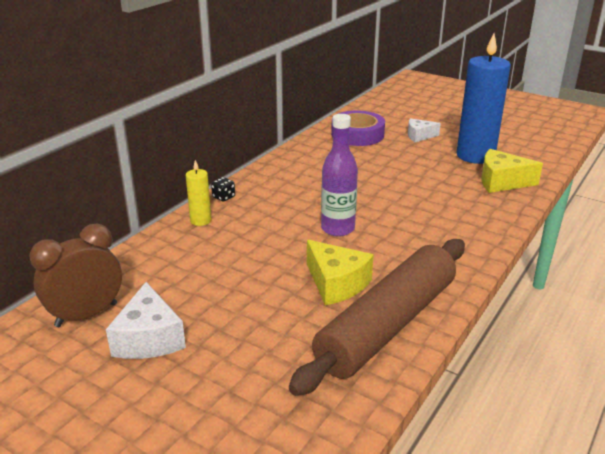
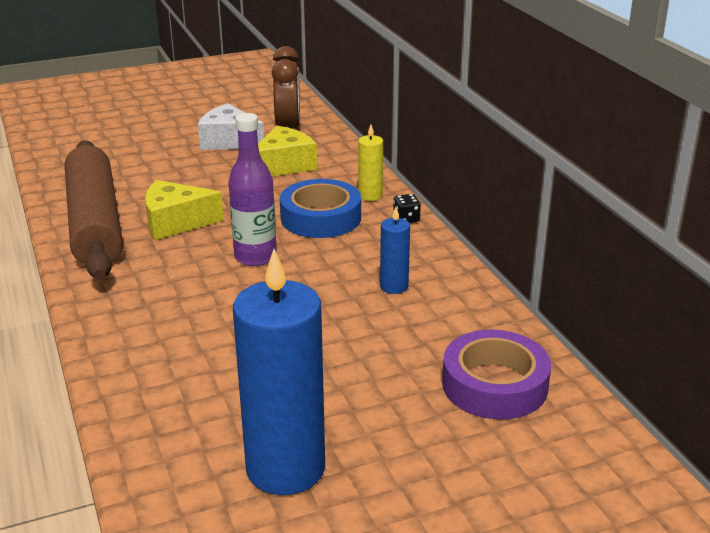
camera: 125 degrees right, 0 degrees up
(256, 227) = (321, 218): none -> blue tape
(310, 176) = (394, 286): none -> blue candle
(419, 136) = (425, 451): white cheese -> none
(501, 182) = (183, 437): yellow cheese -> yellow cheese (284, 165)

